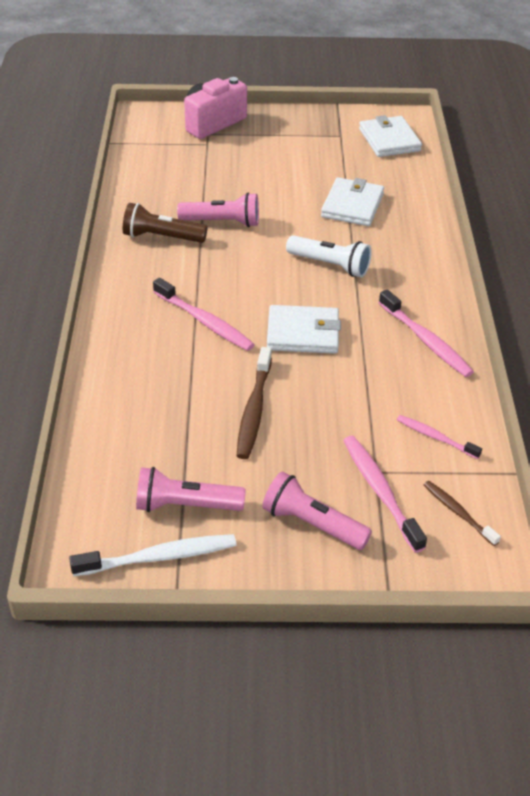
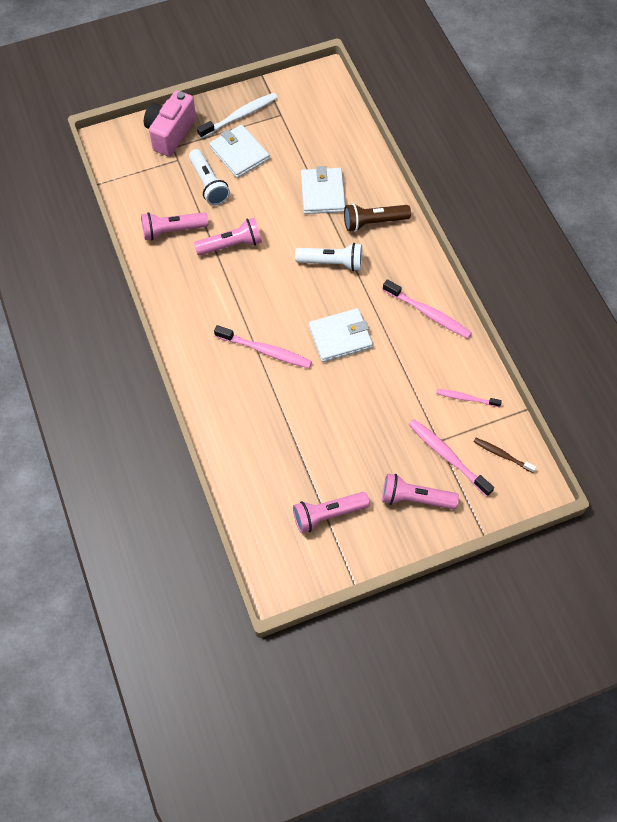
camera: 20 degrees left, 20 degrees up
(159, 557) = (330, 560): white toothbrush -> white toothbrush (240, 116)
(161, 237) = (192, 277): brown flashlight -> brown flashlight (373, 222)
(164, 195) = (172, 230): none -> pink flashlight
(228, 169) = (208, 184): none -> white flashlight
(254, 410) = (337, 419): brown toothbrush -> none
(389, 140) = (321, 108): white wallet -> white wallet (239, 153)

